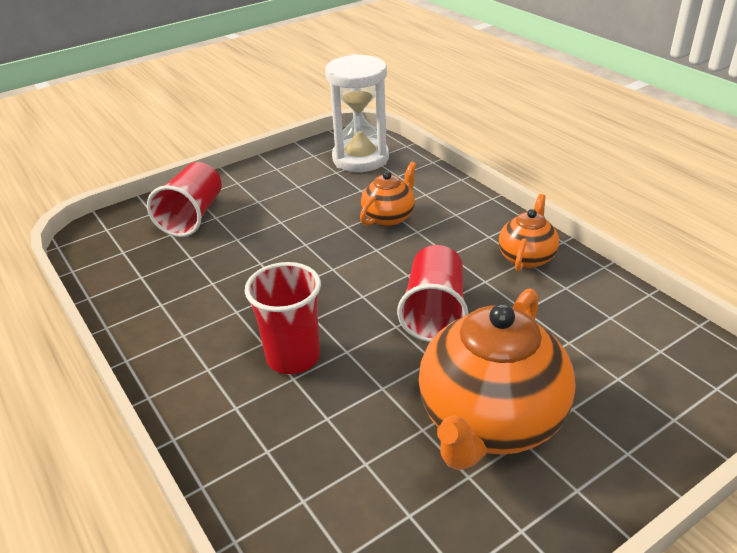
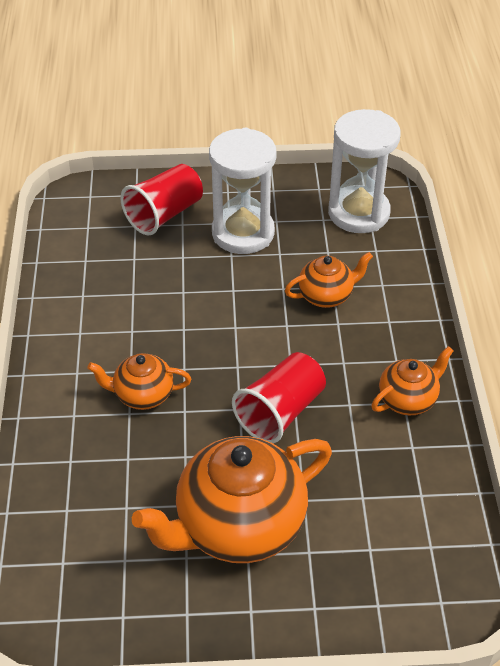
camera: 30 degrees right, 10 degrees up
(277, 203) = (243, 233): none -> white hourglass
(293, 357) = (142, 395): red cup -> orange teapot

